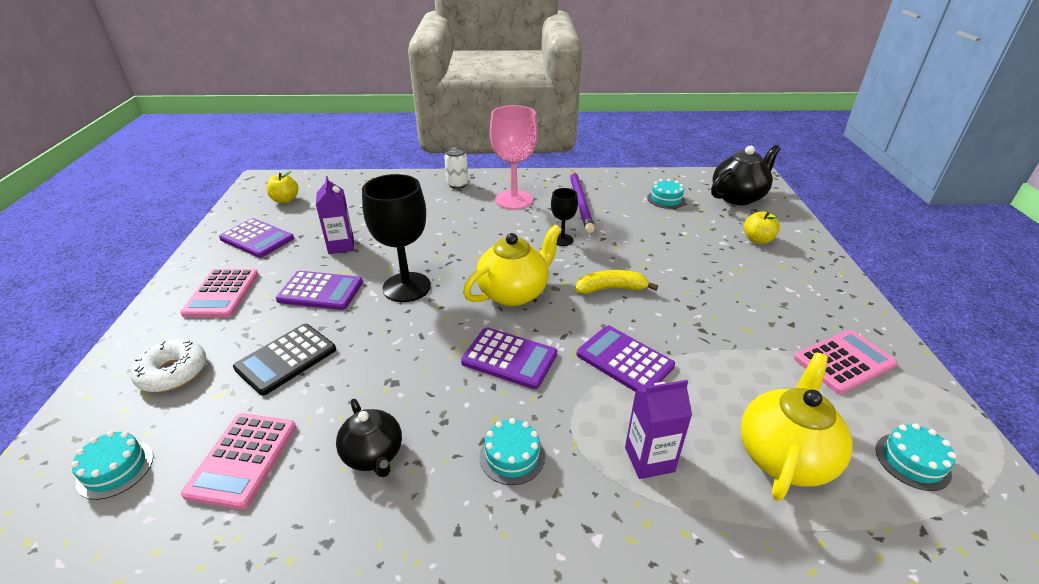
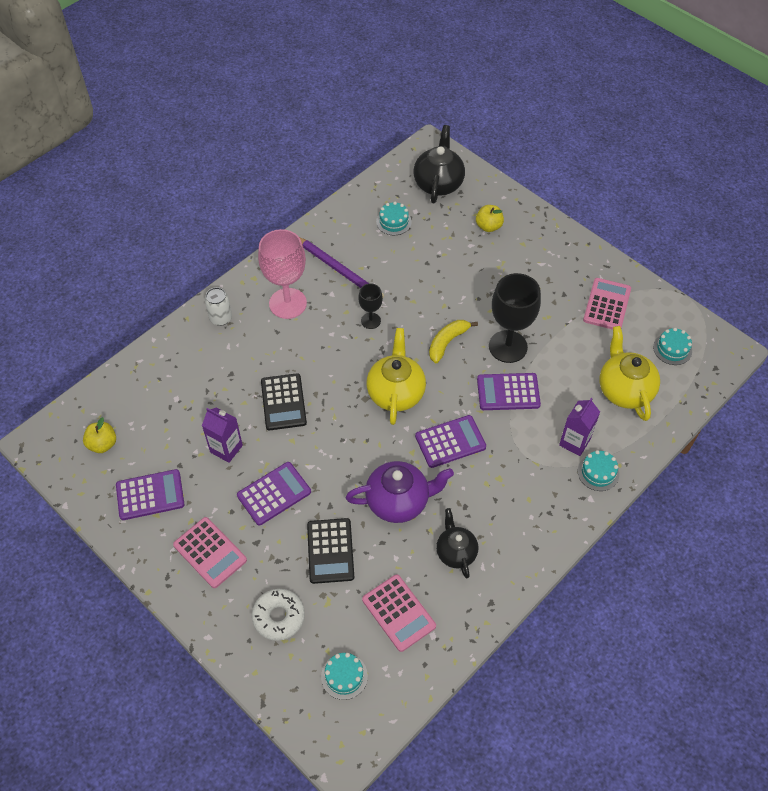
camera: 45 degrees left, 20 degrees up
(373, 455) = (456, 552): black teapot -> black teapot turned 120 degrees counterclockwise
(394, 368) = (398, 501): none -> purple teapot
(406, 287) = (325, 443): black goblet -> black goblet (508, 346)
(421, 246) = (283, 402): none -> black calculator
(512, 456) = (517, 494): turquoise cake -> turquoise cake (598, 472)

